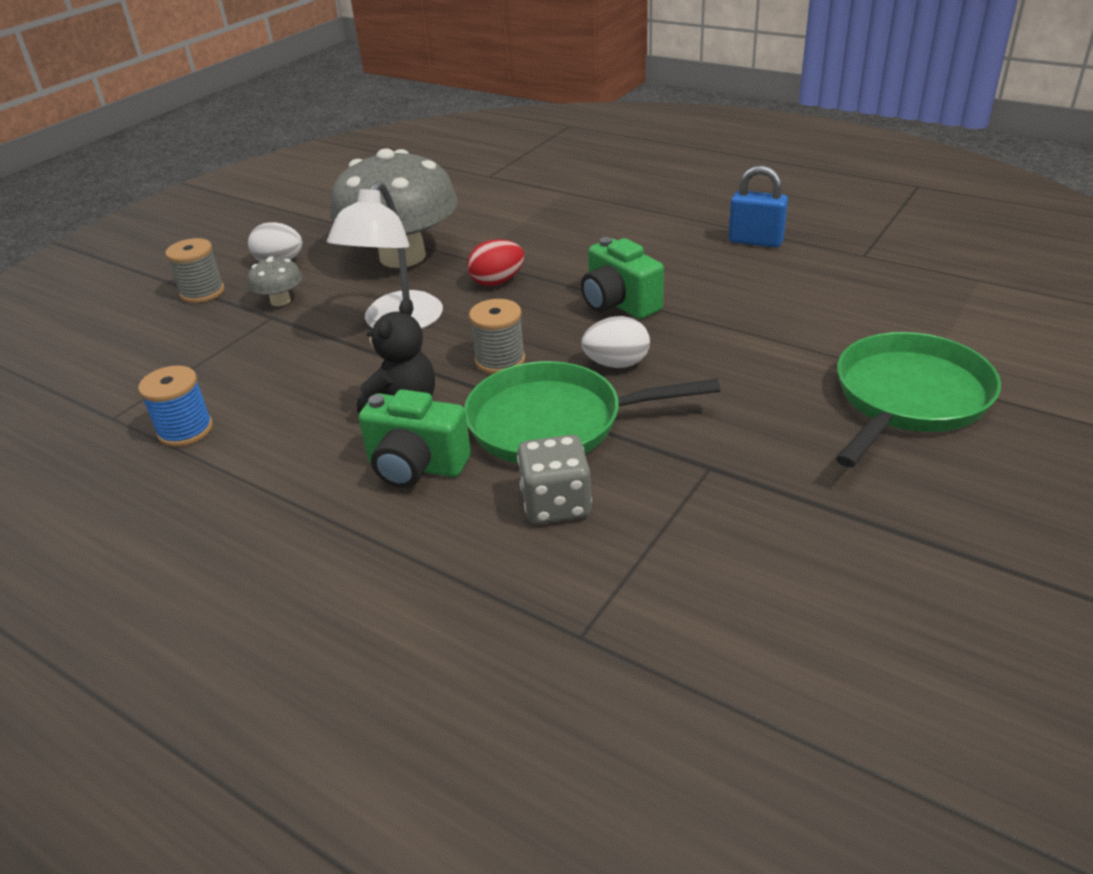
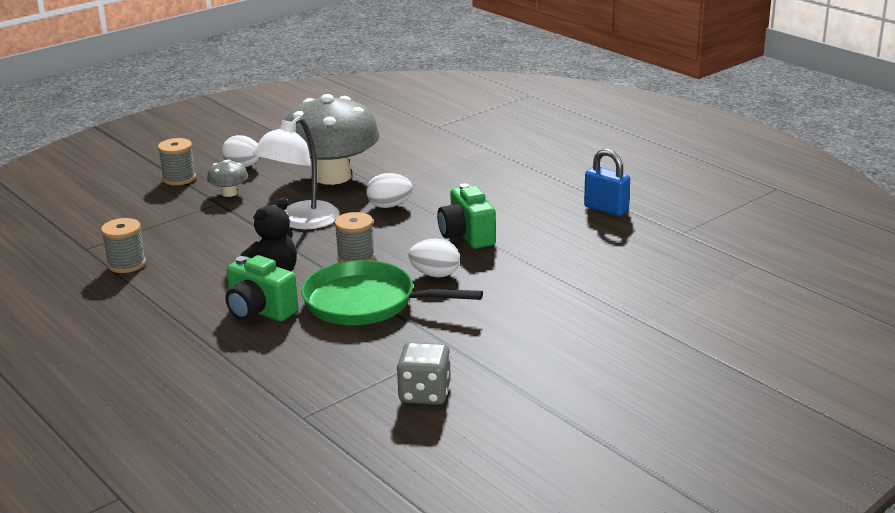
camera: 15 degrees right, 10 degrees down
(185, 430) = (126, 264): blue spool -> grey spool
(497, 282) = (389, 206): red egg -> white egg
(556, 504) = (334, 348): grey dice -> grey dice (425, 393)
(908, 398) = (624, 332): green pan -> none

